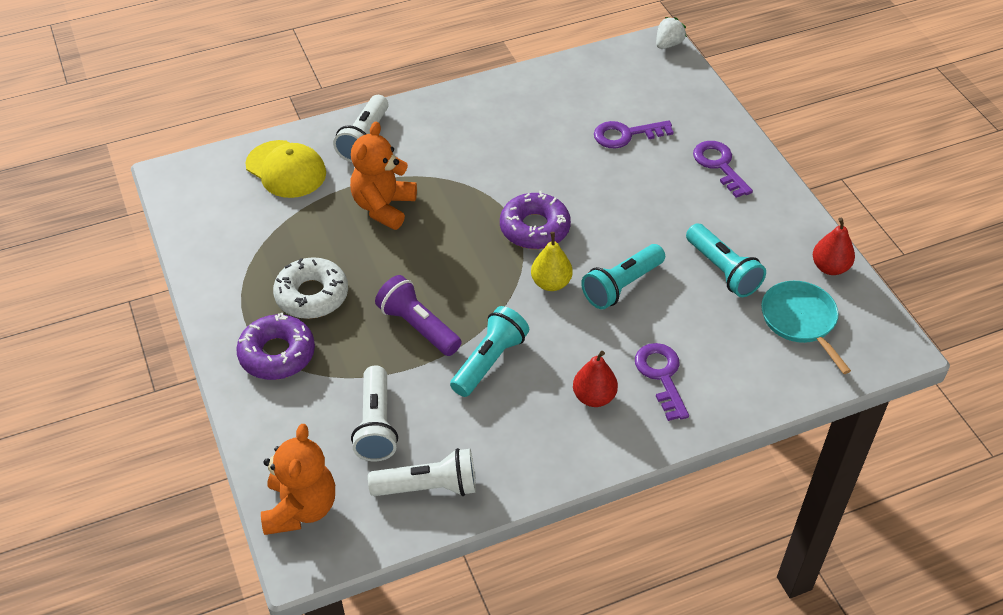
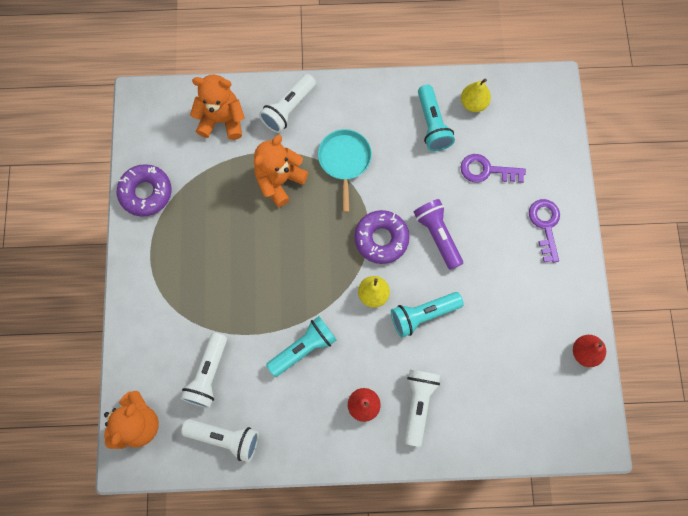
camera: 20 degrees right, 25 degrees up
(277, 354) = (162, 290): purple donut -> purple donut (146, 193)
(286, 169) = (222, 120): yellow cap -> orange teddy bear
(312, 295) = (202, 246): white donut -> none
(418, 327) = (265, 300): purple flashlight -> purple flashlight (437, 236)
(580, 82) = (473, 103): none -> yellow pear
(661, 375) = (418, 404): purple key -> white flashlight
(668, 44) = (560, 86): white strawberry -> none
(722, 270) = (503, 327): turquoise flashlight -> turquoise flashlight (432, 124)
(800, 321) = (539, 393): turquoise pan -> turquoise pan (344, 161)

